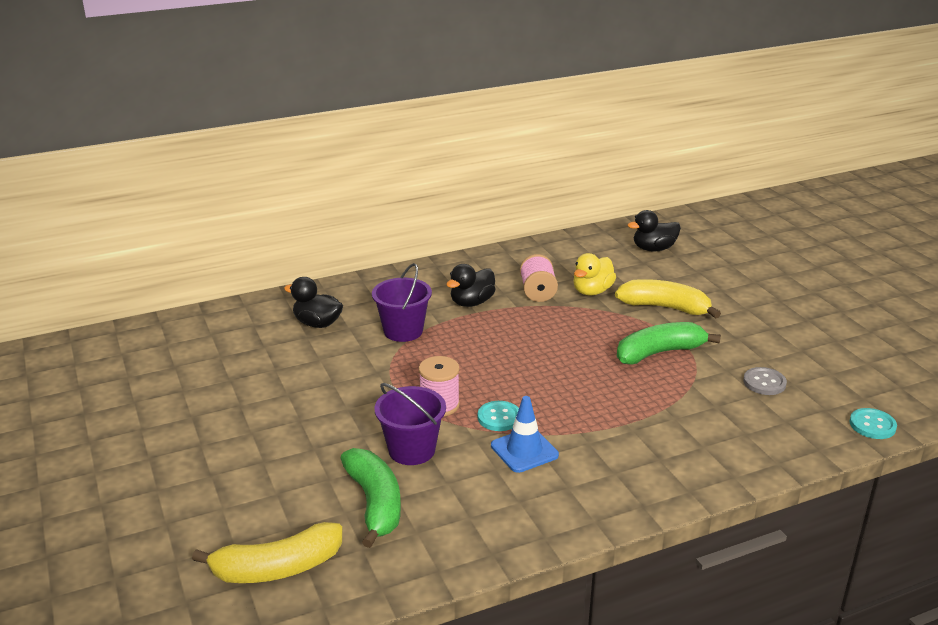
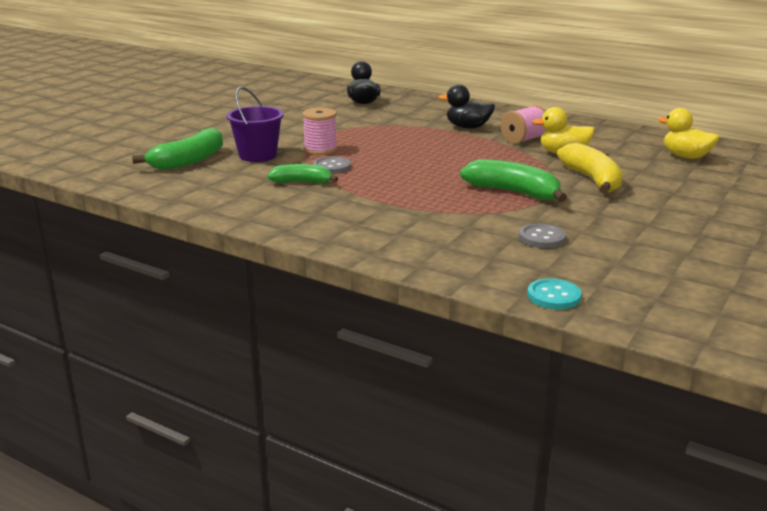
camera: 55 degrees right, 5 degrees down
(277, 568) = (101, 156): yellow banana -> none
(403, 331) = (394, 121): purple bucket -> none
(499, 417) = (332, 167): turquoise button -> grey button
(524, 450) = (302, 182): blue traffic cone -> green banana
(653, 249) = (685, 156): black duck -> yellow duck

